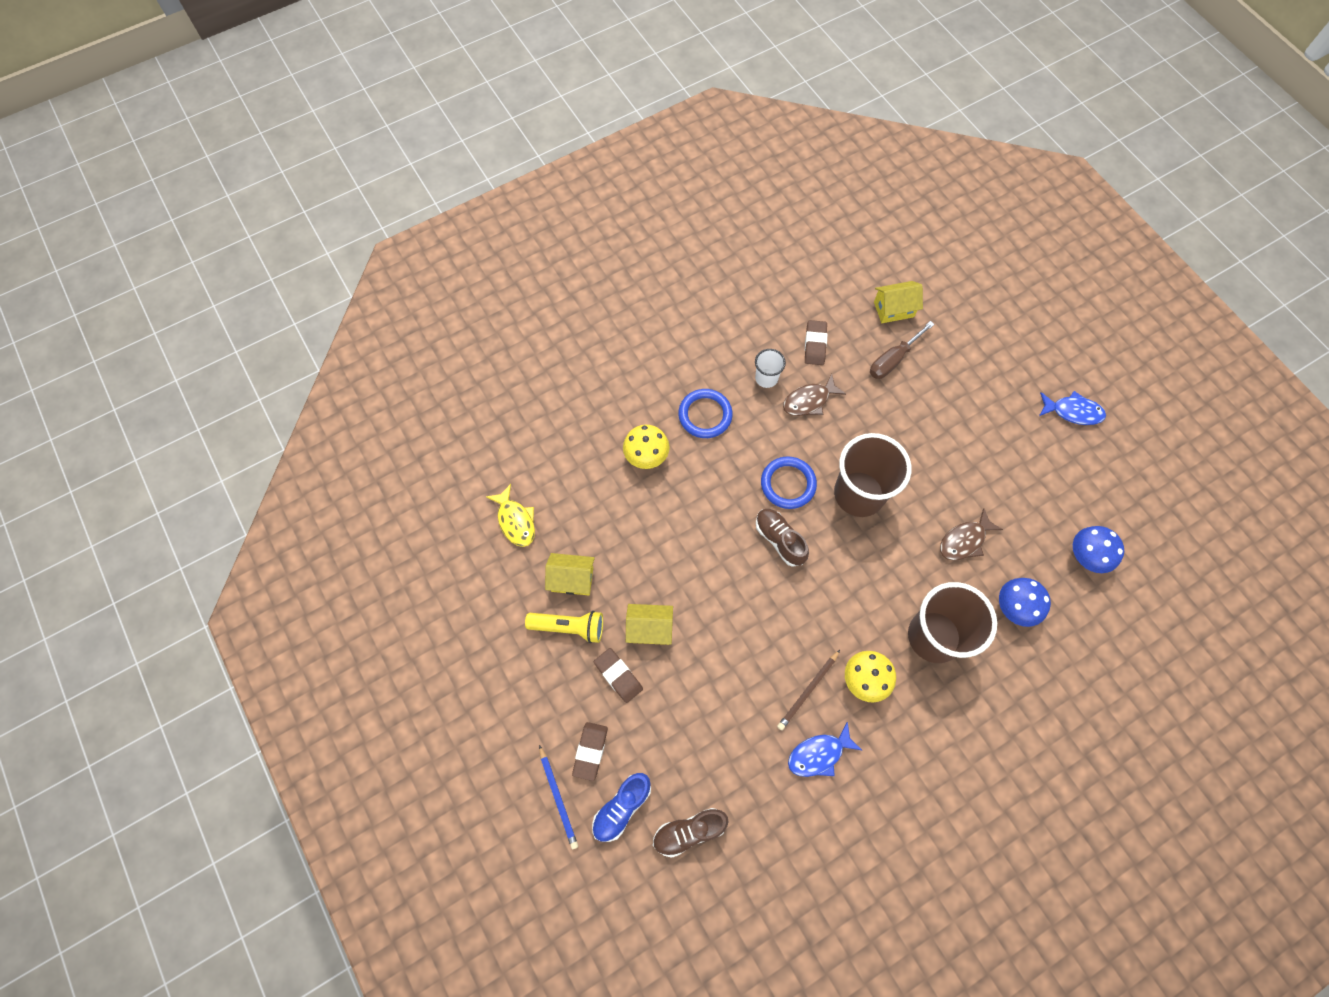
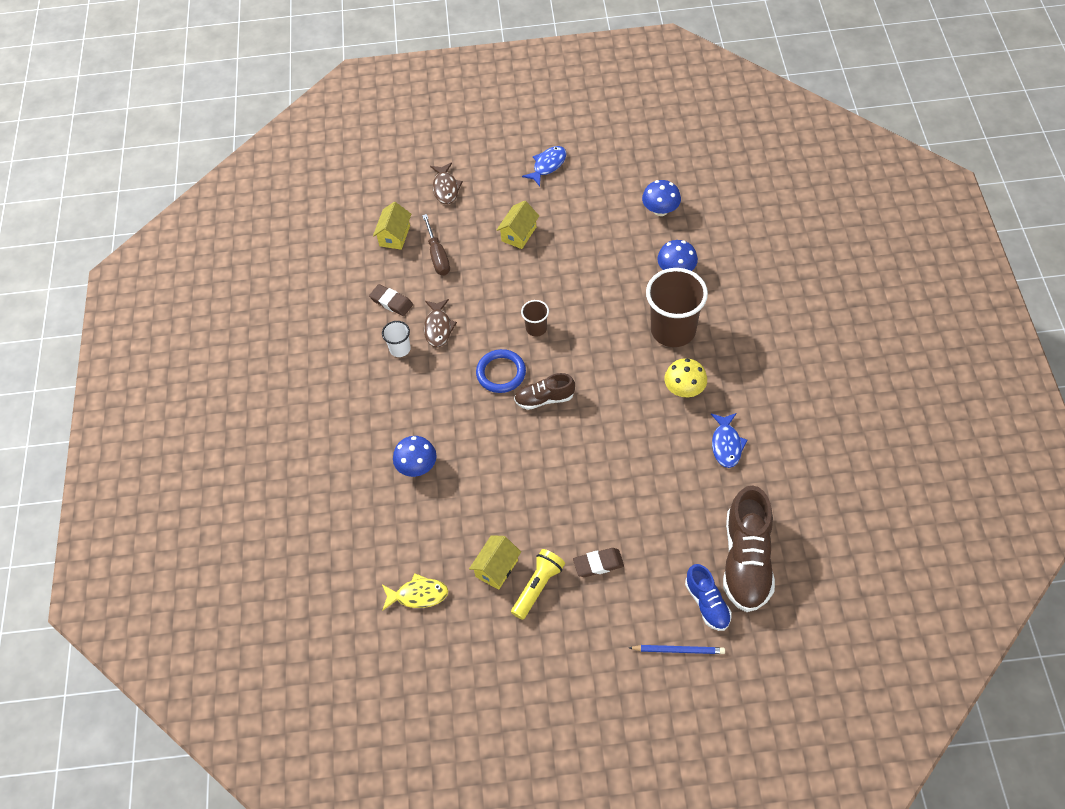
camera: 60 degrees left, 10 degrees down
(590, 751) = (651, 610): brown eraser -> none
(646, 456) = (417, 466): yellow mushroom -> blue mushroom
(649, 629) = (570, 524): yellow house -> yellow house (519, 234)
(689, 832) = (746, 560): brown shoe -> brown shoe, size x1.78
(705, 415) = (406, 407): blue ring -> none
(808, 691) = (675, 431): brown pencil -> none
(859, 494) = (536, 328): brown cup -> brown cup, size x0.47
(964, 540) = (610, 277): brown fish -> brown fish (445, 188)

